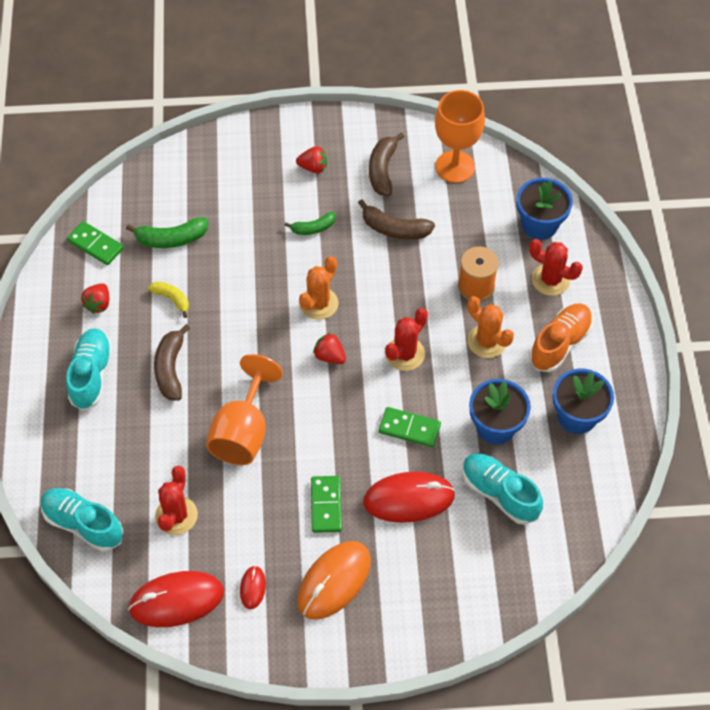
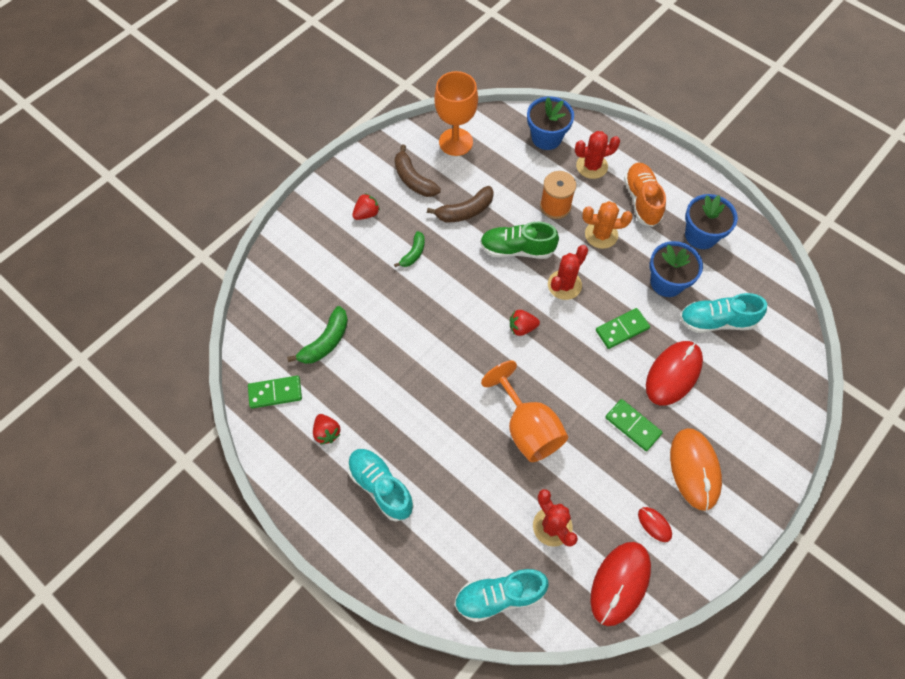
camera: 45 degrees left, 5 degrees up
(170, 369) = (431, 431): brown banana -> none
(172, 299) = (375, 383): yellow banana -> none
(319, 303) = (475, 299): orange cactus -> none
(400, 294) = (517, 249): none -> green shoe
(405, 354) = (564, 285): red cactus -> red cactus turned 45 degrees clockwise

